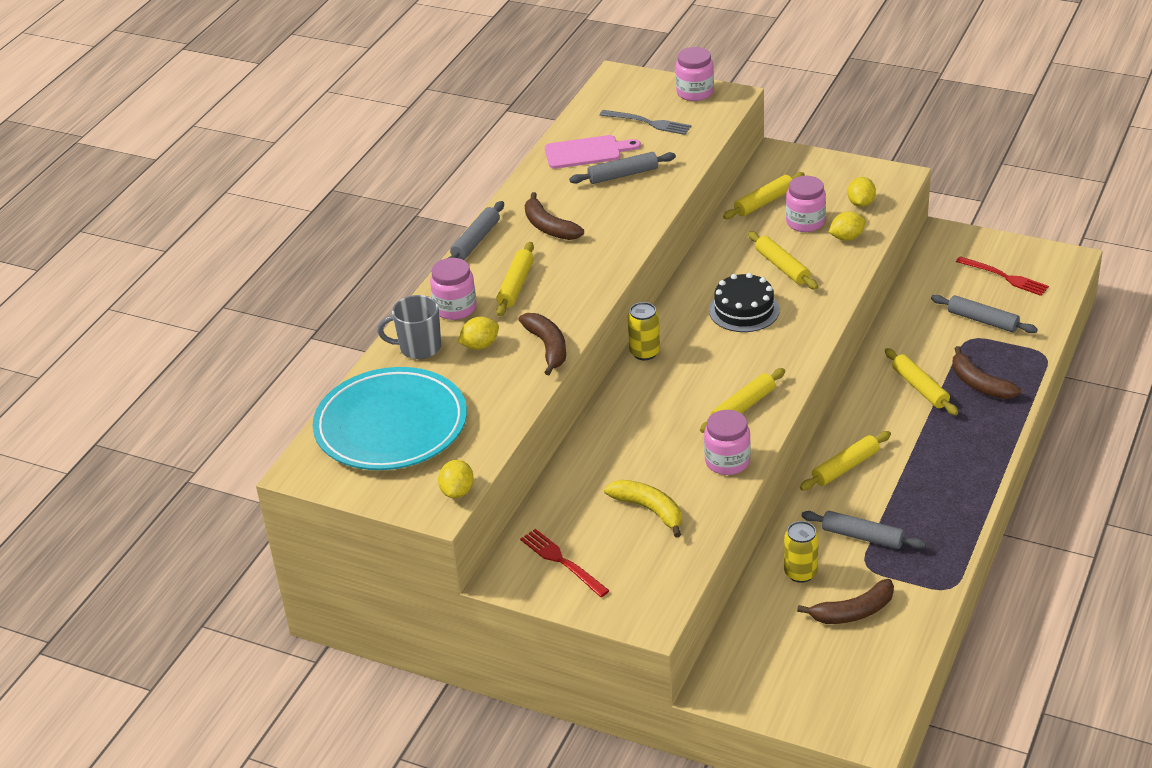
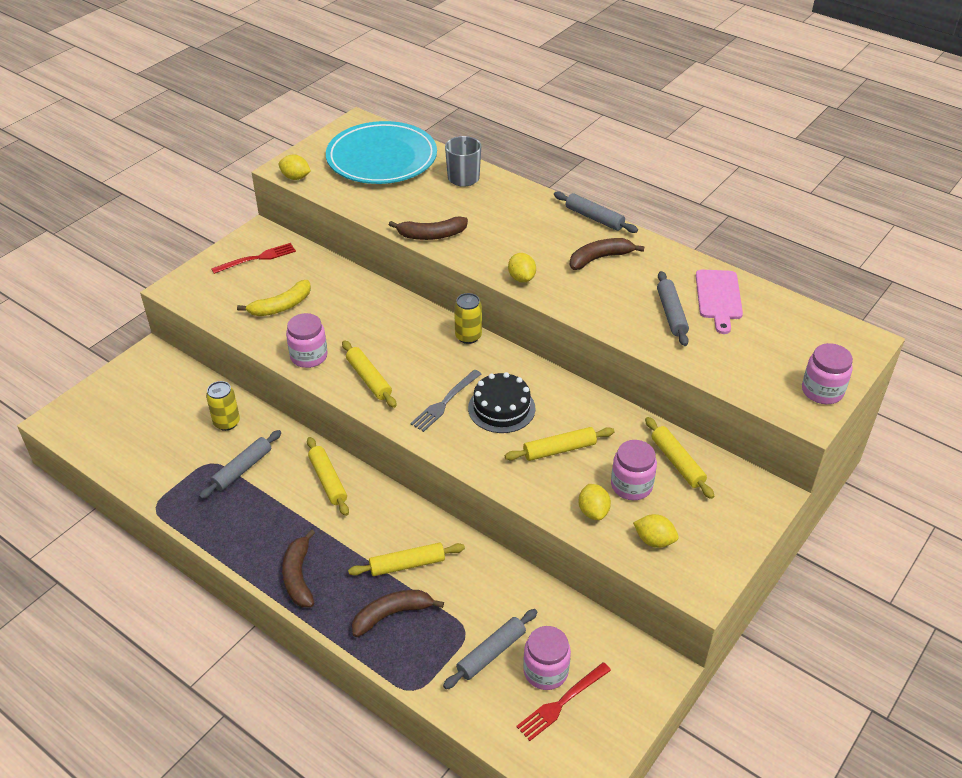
camera: 100 degrees right, 5 degrees up
(455, 308) = (505, 198): pink jar -> pink jar (545, 671)
(480, 345) = (451, 204): yellow lemon -> yellow lemon (521, 278)
(516, 285) = (521, 230): yellow rolling pin -> none
(648, 123) = (765, 346): grey fork -> grey fork (445, 402)
(853, 612) = (169, 442): brown banana -> brown banana (298, 576)

